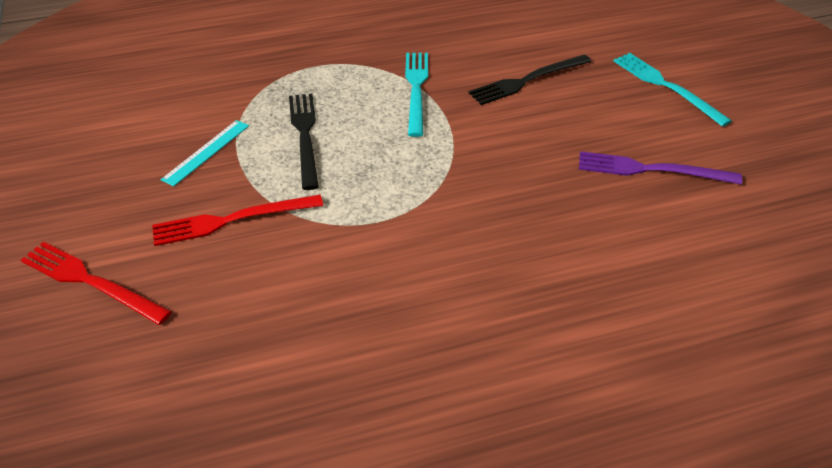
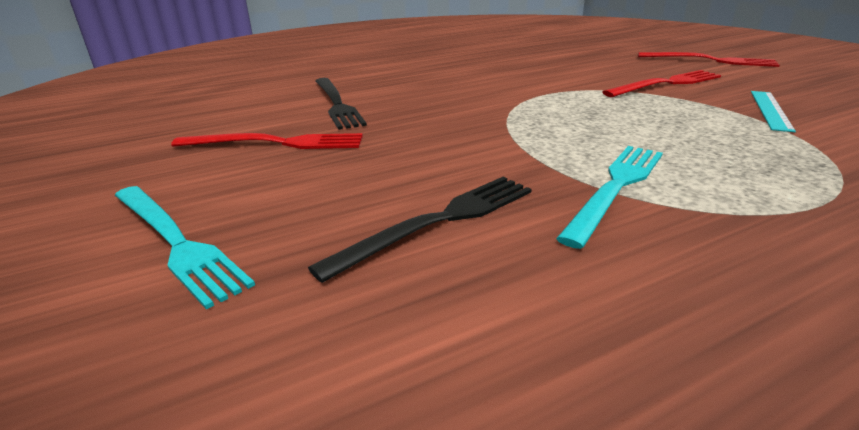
camera: 170 degrees right, 15 degrees down
(304, 136) = (693, 129): black fork -> black fork (337, 104)
(416, 89) = (616, 187): turquoise fork -> turquoise fork turned 135 degrees counterclockwise
(651, 170) = (276, 143): purple fork -> red fork

